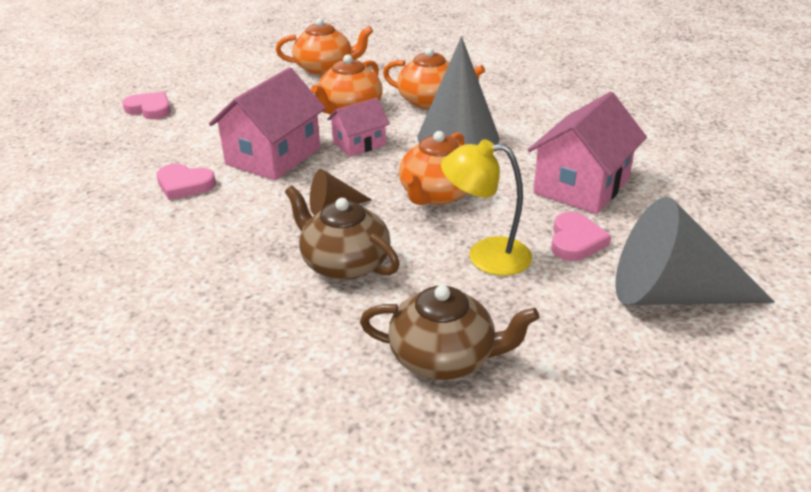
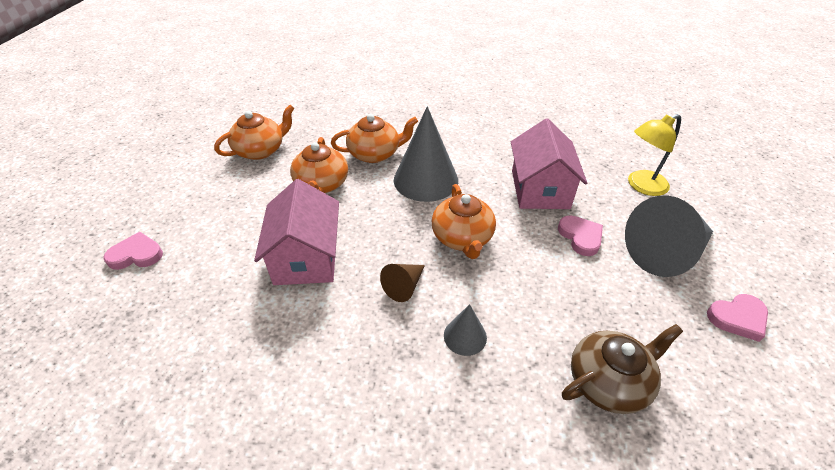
camera: 35 degrees left, 10 degrees up
(184, 185) = (258, 325): pink heart -> pink heart (737, 318)
(344, 263) = (465, 336): brown teapot -> grey cone
(359, 144) = (362, 215): pink house -> none
(485, 255) = (545, 277): yellow lamp -> yellow lamp (641, 186)

